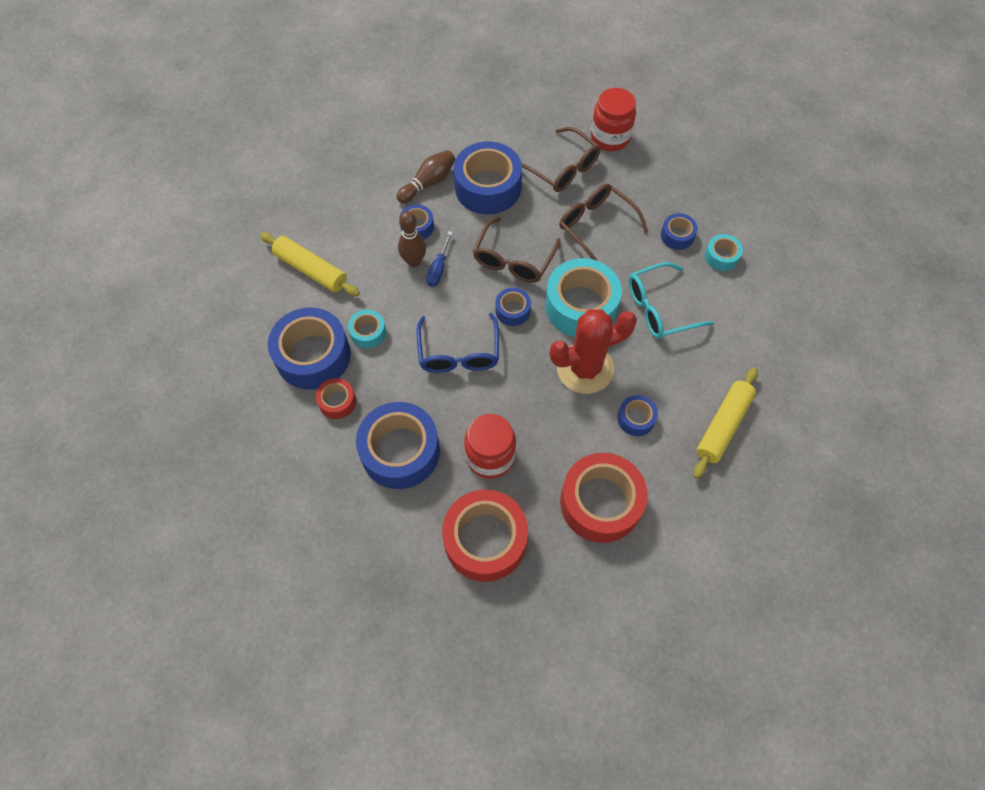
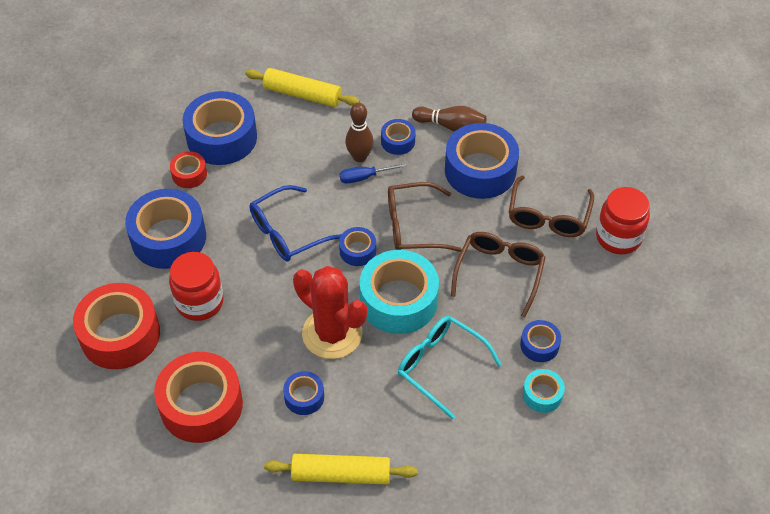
camera: 60 degrees right, 10 degrees down
(311, 270) = (302, 94): yellow rolling pin -> yellow rolling pin turned 75 degrees counterclockwise
(368, 332) = (267, 161): turquoise tape -> none

